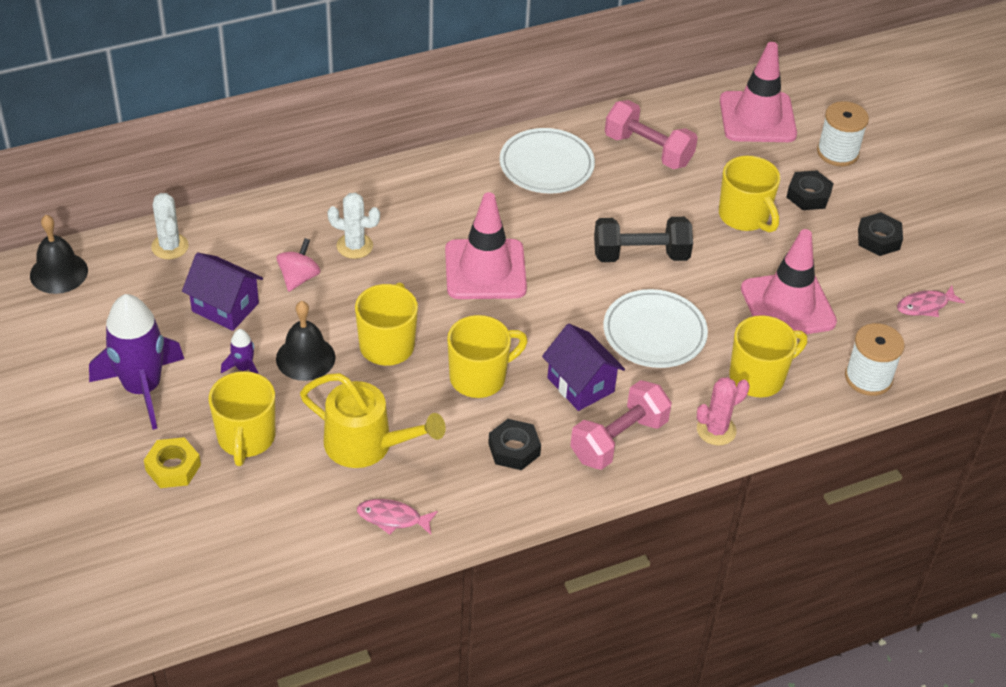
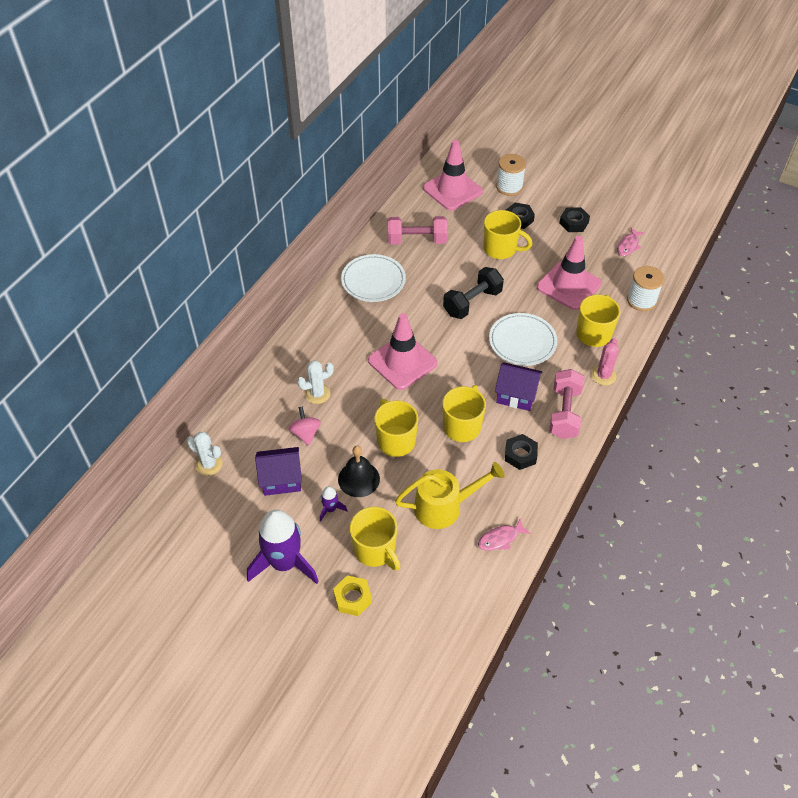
camera: 35 degrees left, 5 degrees up
(59, 273) = (156, 526): black bell -> none

